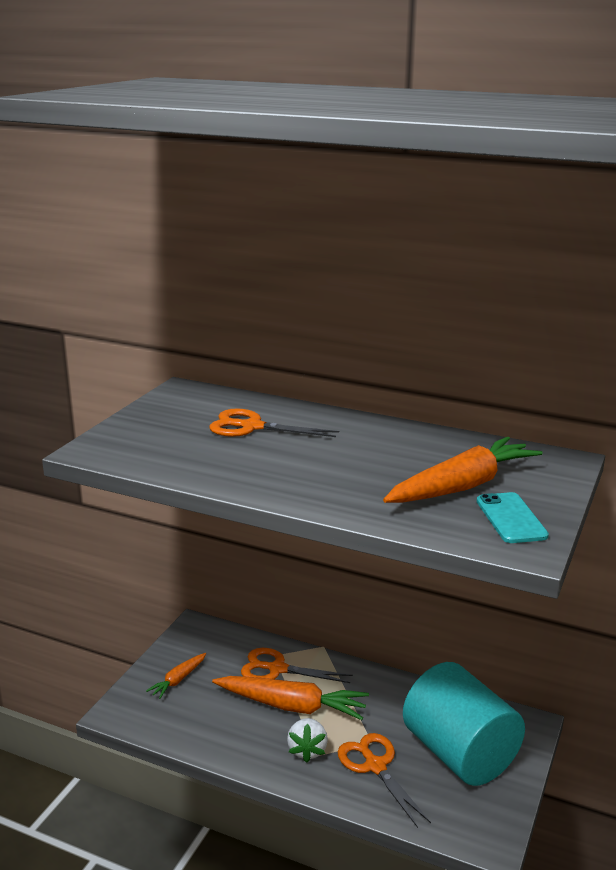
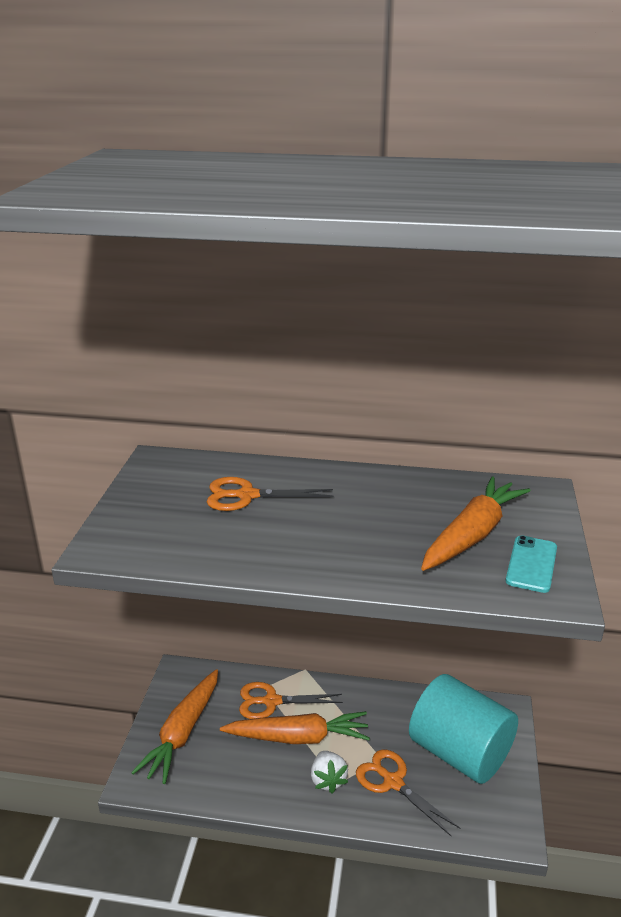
camera: 15 degrees left, 5 degrees up
(178, 680) = (182, 733): orange carrot -> orange carrot, size x1.95
(511, 518) = (531, 564): turquoise phone -> turquoise phone turned 45 degrees clockwise

